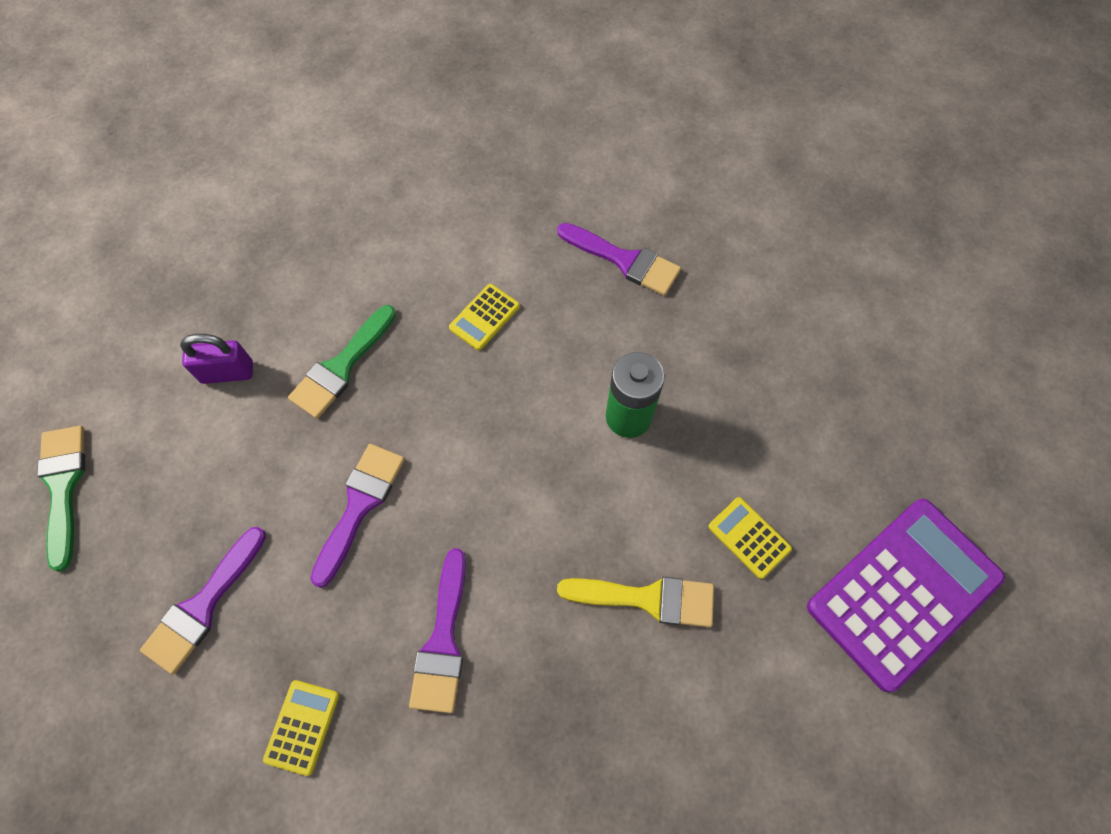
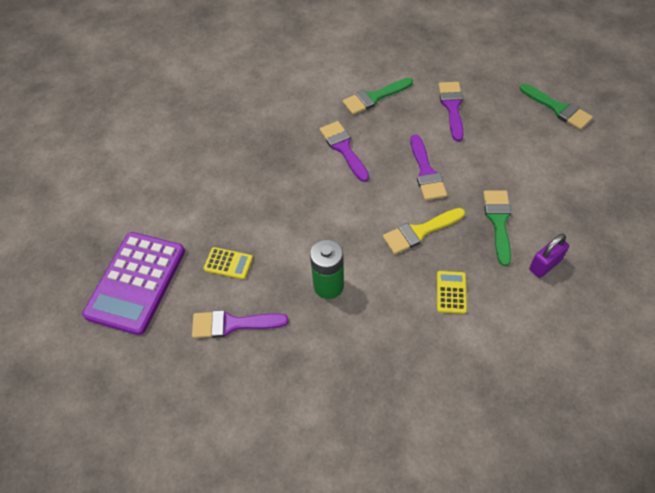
camera: 150 degrees right, 10 degrees down
(227, 372) = (549, 187): purple padlock -> purple padlock (545, 265)
(302, 727) = (374, 97): yellow calculator -> green brush
(624, 260) = (399, 382): purple brush -> purple brush (232, 324)
(647, 598) = (264, 211): yellow brush -> yellow brush (419, 232)

